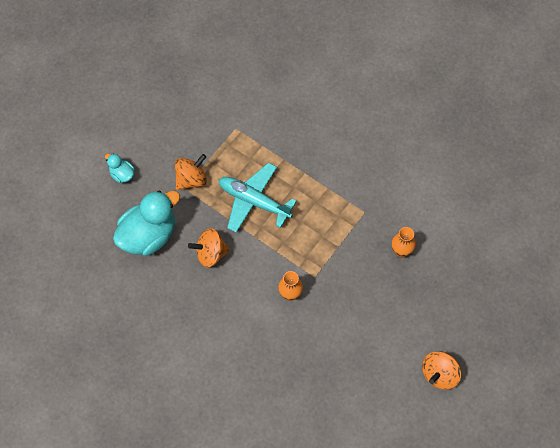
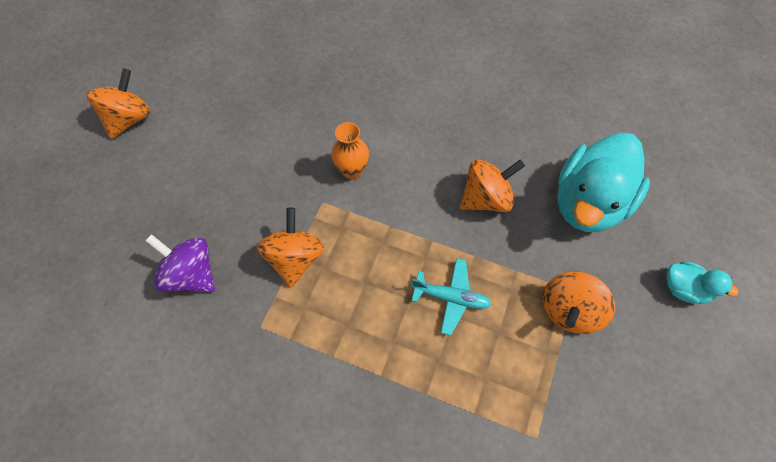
camera: 165 degrees right, 0 degrees up
(254, 201) = (451, 297): turquoise plane -> turquoise plane, size x0.56
(338, 245) = (295, 258): none -> orange spinning top
(401, 251) = (191, 274): orange vase -> purple spinning top

